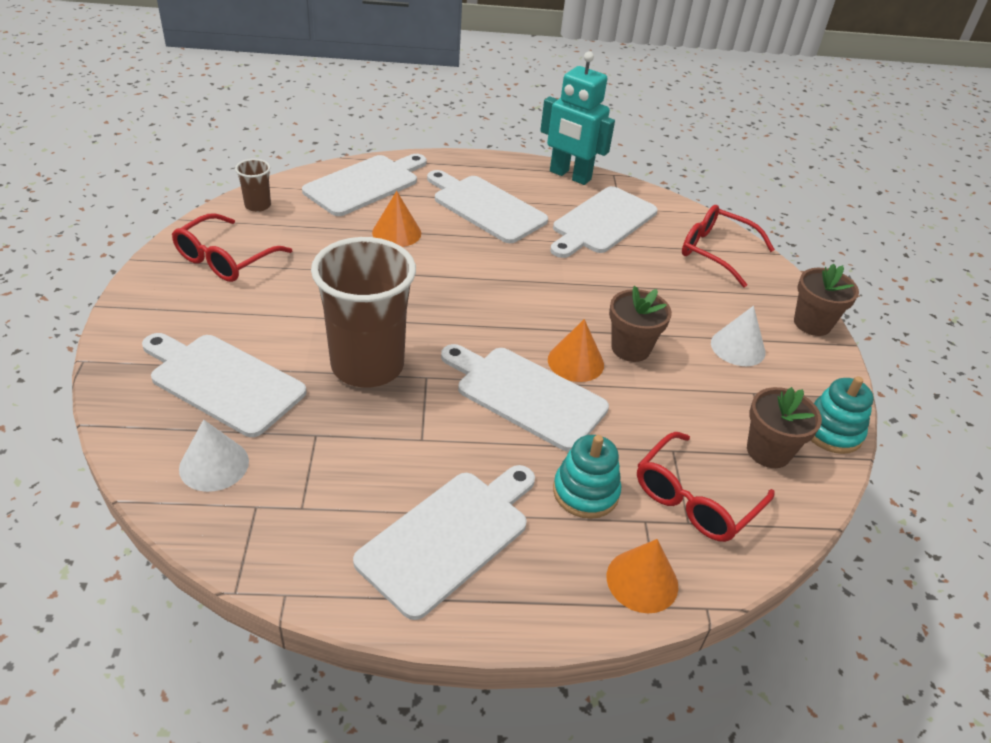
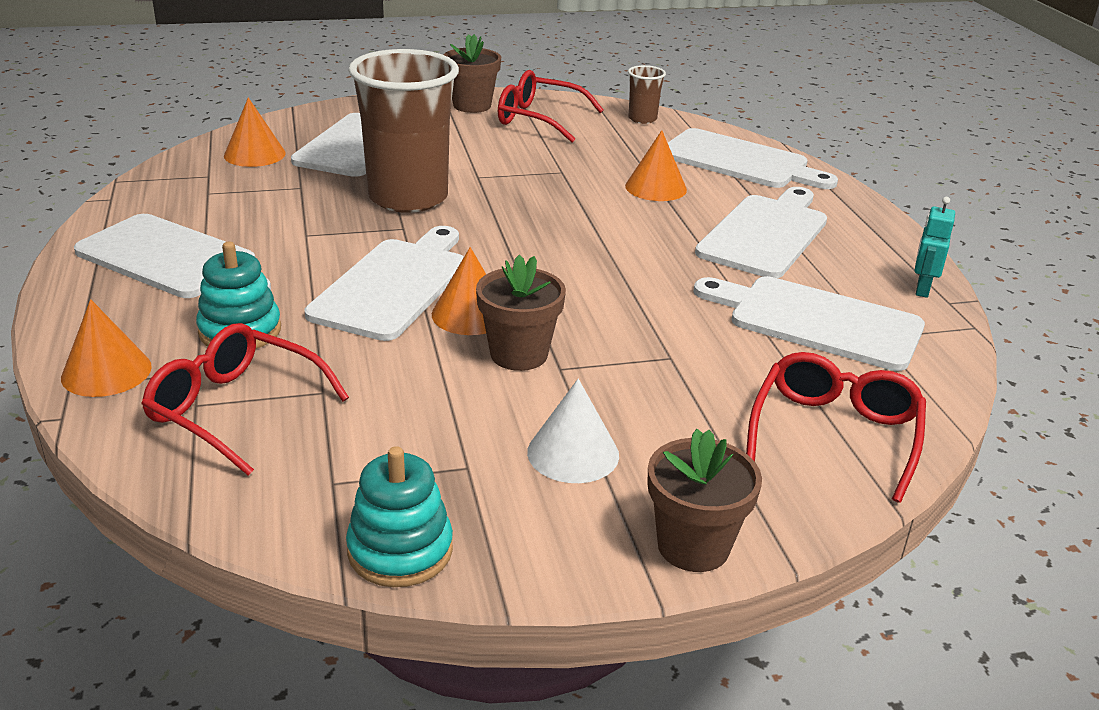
camera: 80 degrees right, 10 degrees down
(214, 465) = (254, 154): white cone -> orange cone
(570, 176) = (922, 289): turquoise robot -> turquoise robot, size x0.49
(768, 451) = (338, 477): brown flower pot -> brown flower pot (472, 105)

